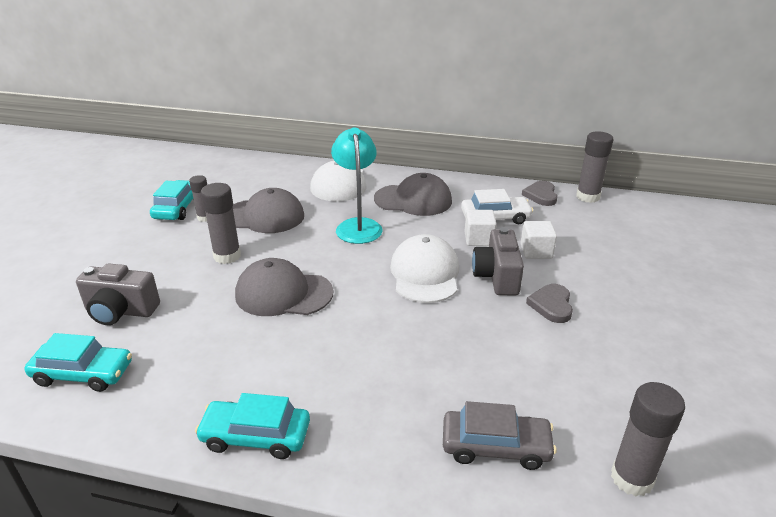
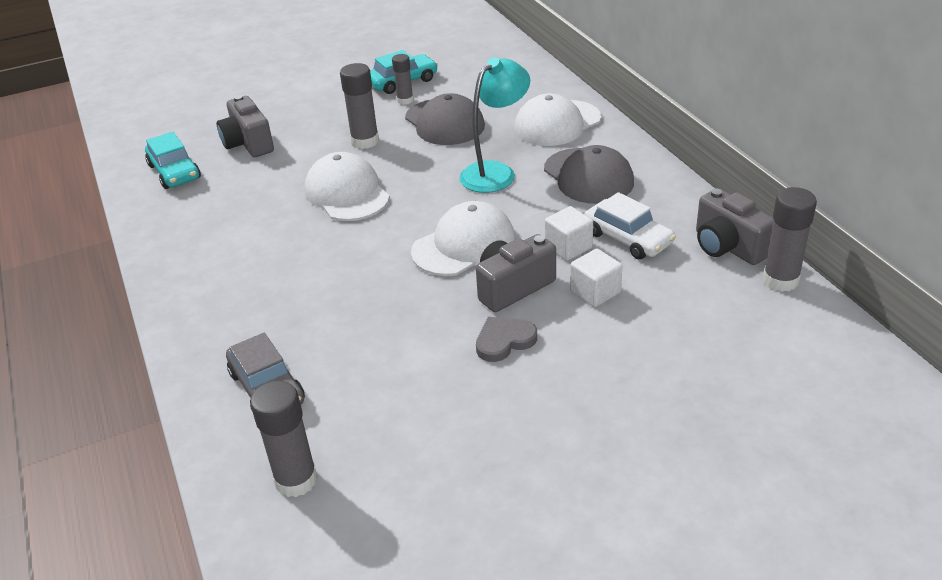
camera: 55 degrees right, 5 degrees up
(256, 436) = (179, 271): turquoise car -> none
(283, 293) = (347, 193): grey cap -> white cap
(541, 195) = (728, 247): grey heart -> grey camera

